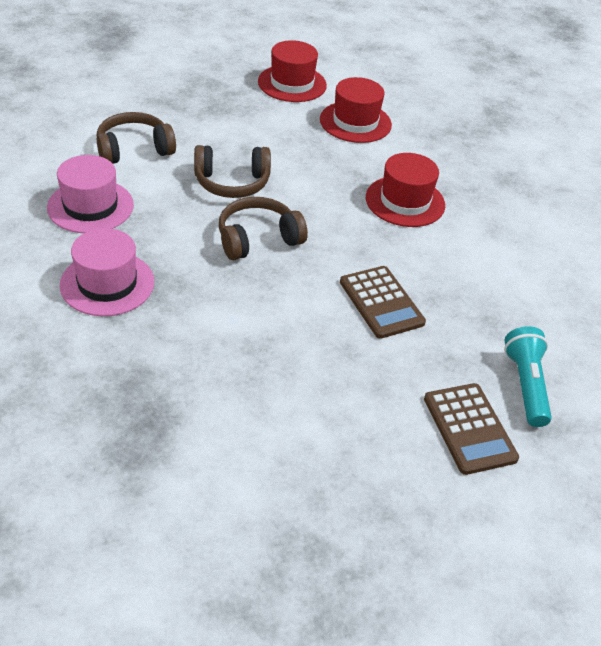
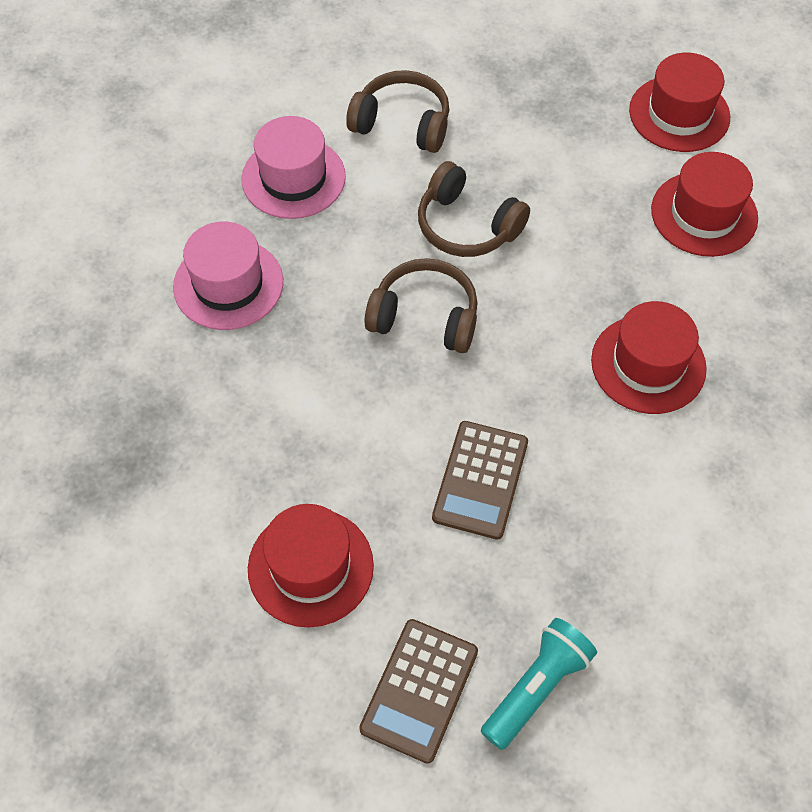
camera: 45 degrees right, 15 degrees up
(335, 406) = (310, 567): none -> red hat

